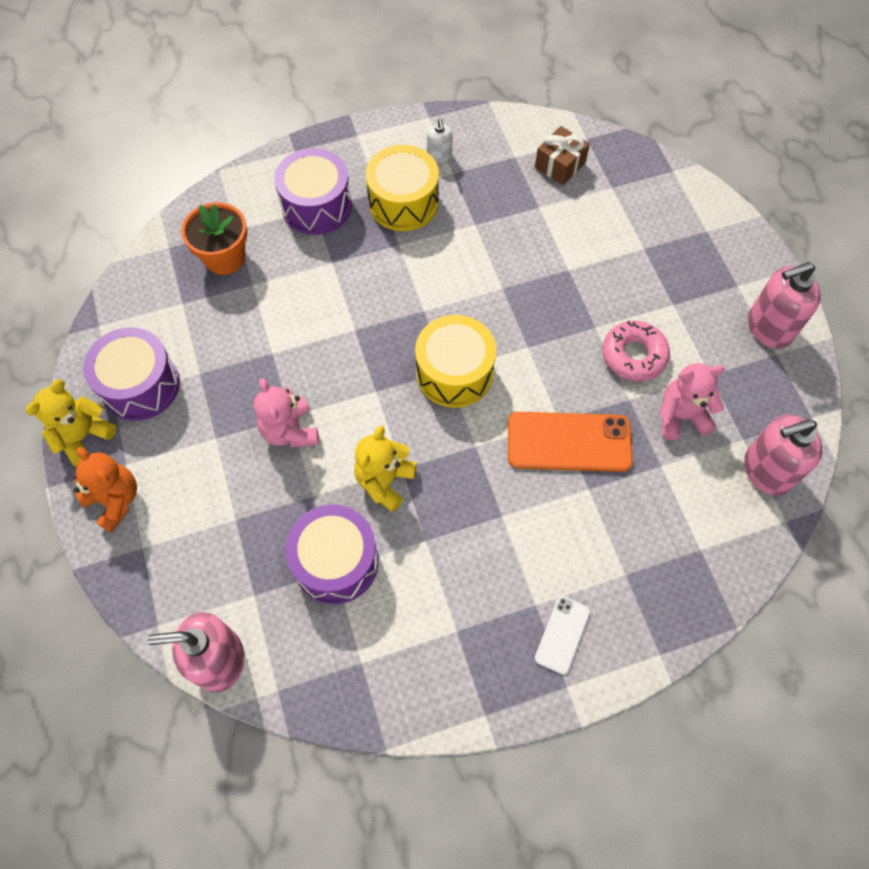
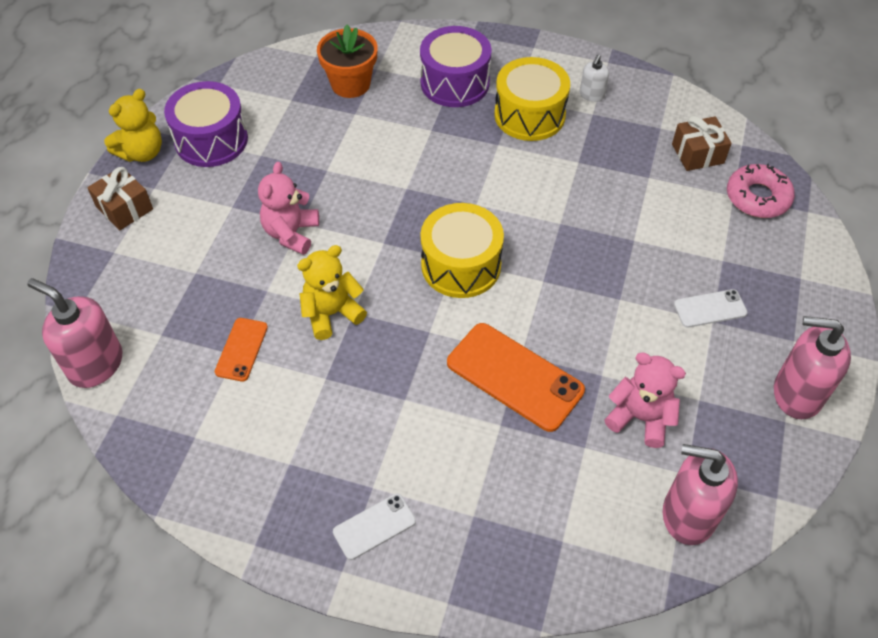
camera: 35 degrees right, 10 degrees down
(83, 436) = (142, 152): yellow teddy bear -> yellow teddy bear turned 150 degrees clockwise
(115, 500) = (124, 208): orange teddy bear -> brown gift
(336, 561) = (241, 349): purple drum -> orange phone
(634, 355) = (637, 342): pink donut -> pink donut (757, 197)
(664, 295) = (710, 308): none -> white phone

